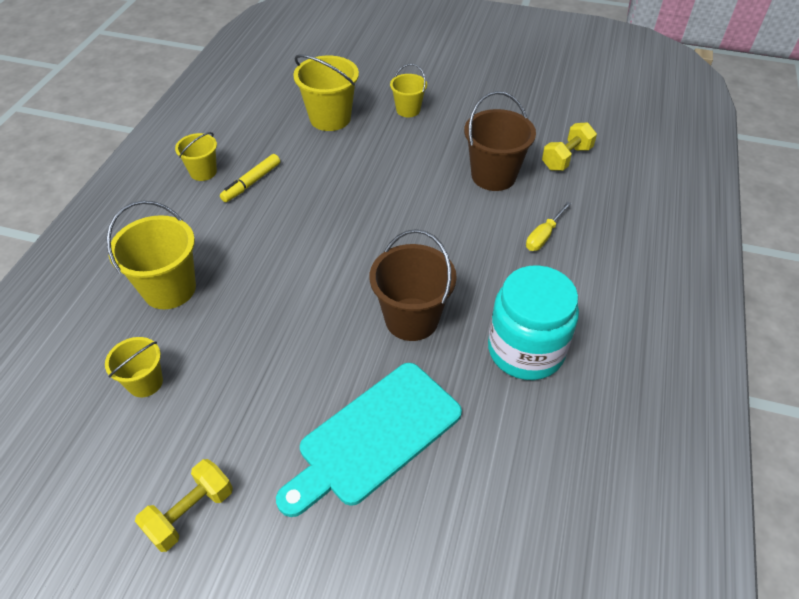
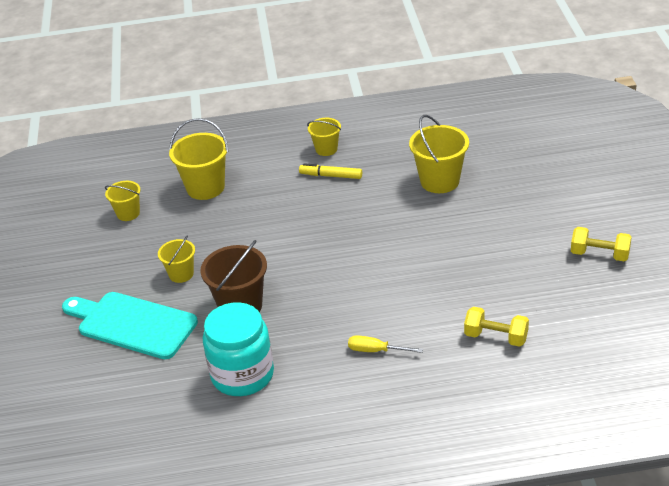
camera: 70 degrees right, 10 degrees down
(190, 513) = (50, 271): yellow dumbbell -> yellow dumbbell (599, 254)
(408, 110) = (488, 218): yellow bucket -> yellow bucket (181, 274)
(493, 176) = (434, 298): brown bucket -> none

